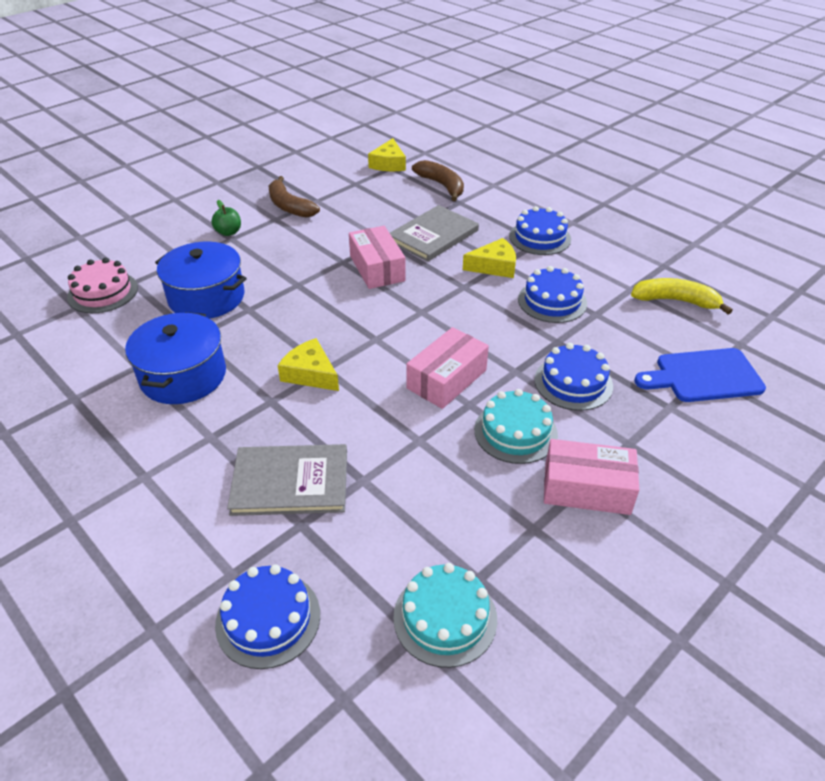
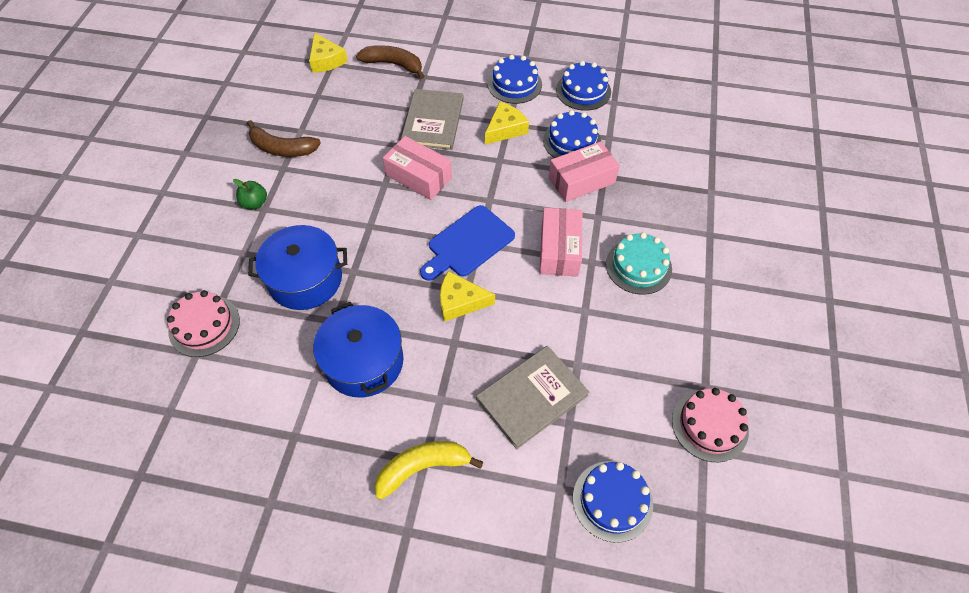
camera: 35 degrees left, 15 degrees up
(445, 617) = (709, 425): turquoise cake -> pink cake
(573, 383) = (641, 205): blue cake -> blue cake (583, 91)
(586, 488) = (713, 283): pink box -> pink box (581, 180)
(675, 301) = (649, 99): yellow banana -> yellow banana (423, 467)
(704, 376) = (712, 155): blue cutting board -> blue cutting board (468, 243)

